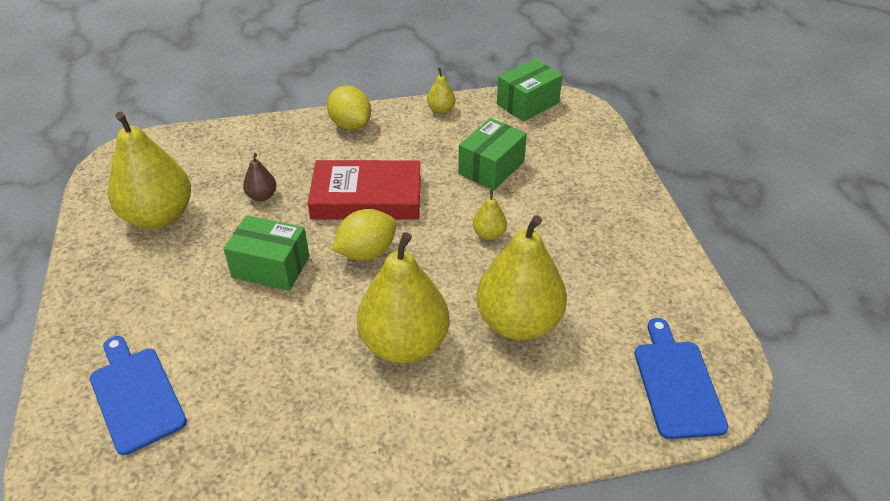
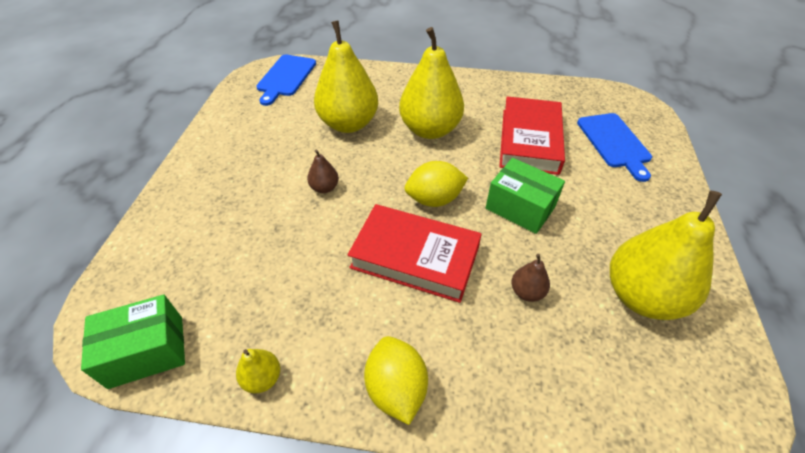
camera: 160 degrees left, 5 degrees up
(261, 364) = (529, 140): none -> red book
(489, 234) = (324, 188): yellow pear -> brown pear
(491, 168) = (271, 258): green box -> none

